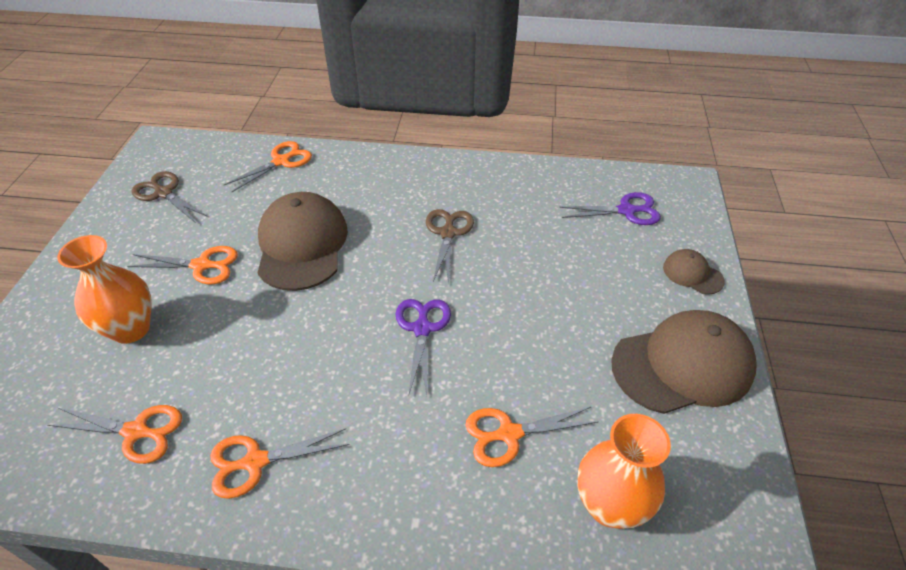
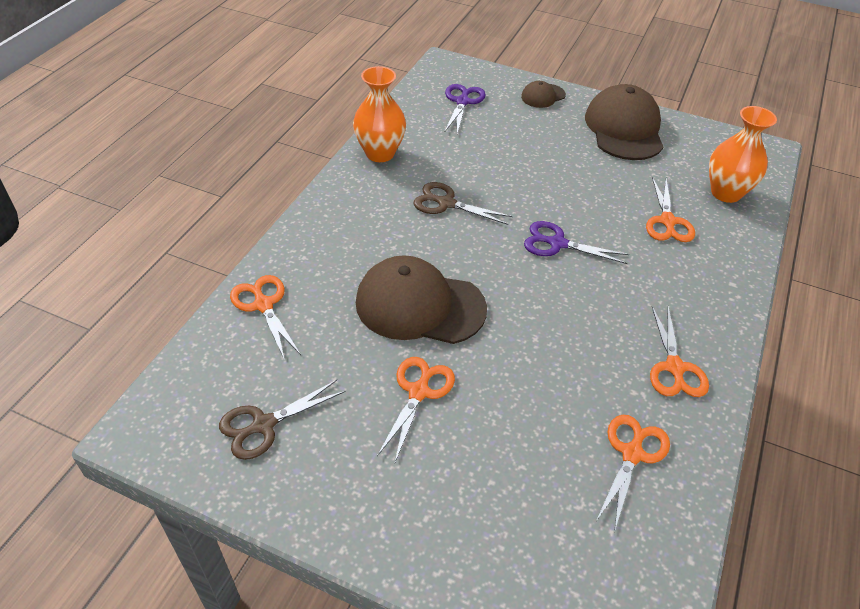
camera: 75 degrees left, 0 degrees up
(131, 329) = (497, 460): orange vase -> orange vase (380, 153)

